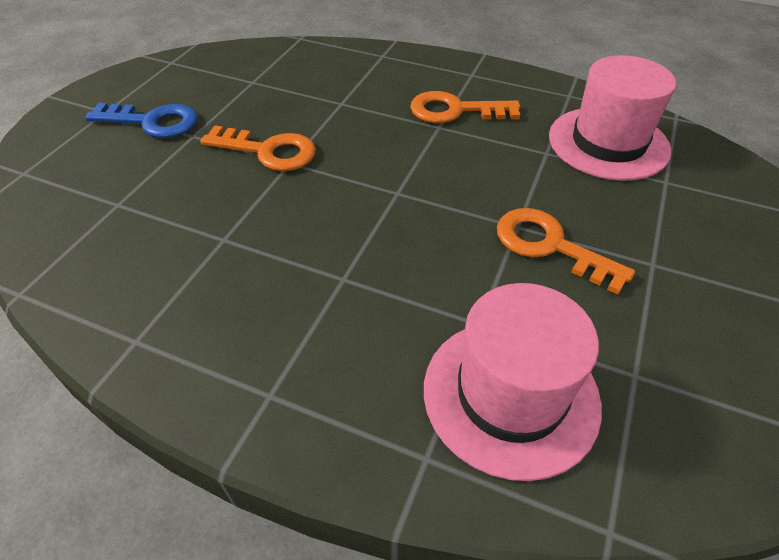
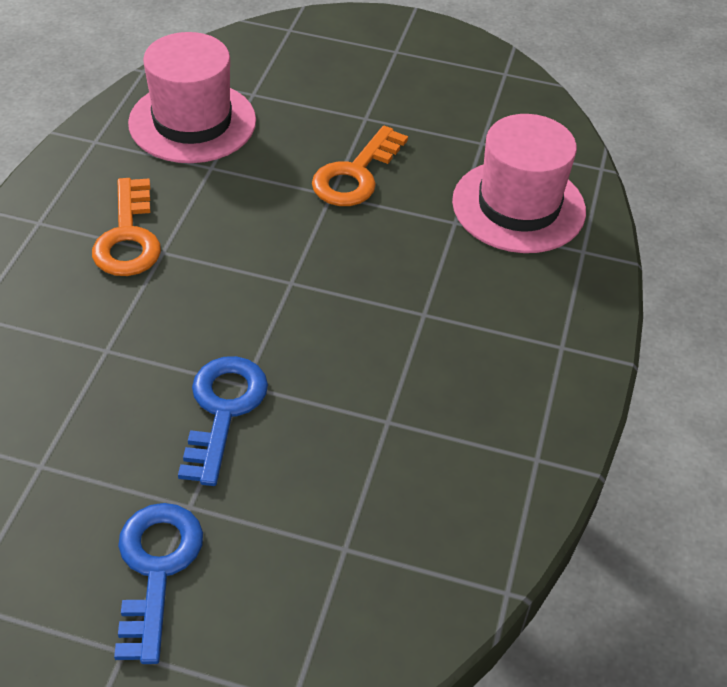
camera: 100 degrees left, 0 degrees up
(268, 151) = (223, 410): orange key -> blue key

